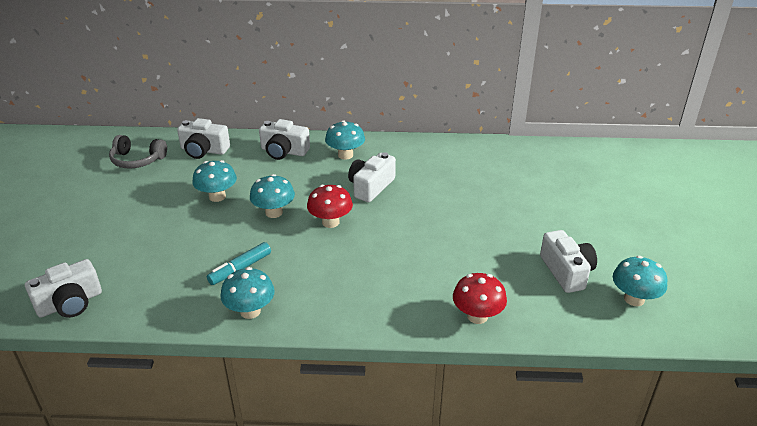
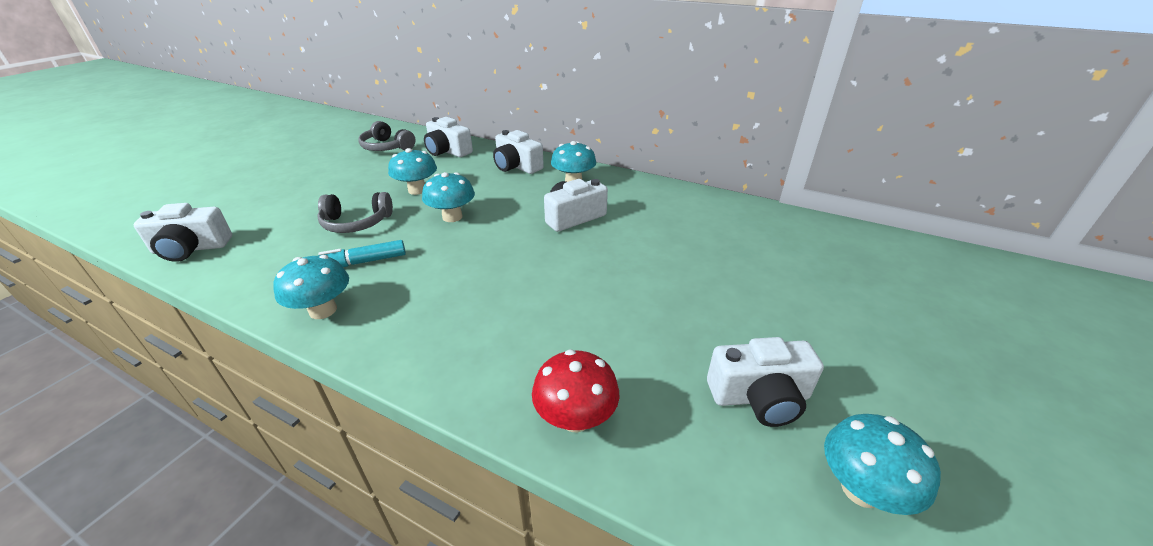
camera: 25 degrees right, 0 degrees up
(196, 240) = (356, 223): none -> grey headphones
(330, 222) = (498, 241): red mushroom -> none
(566, 272) = (759, 397): white camera -> white camera turned 75 degrees clockwise

